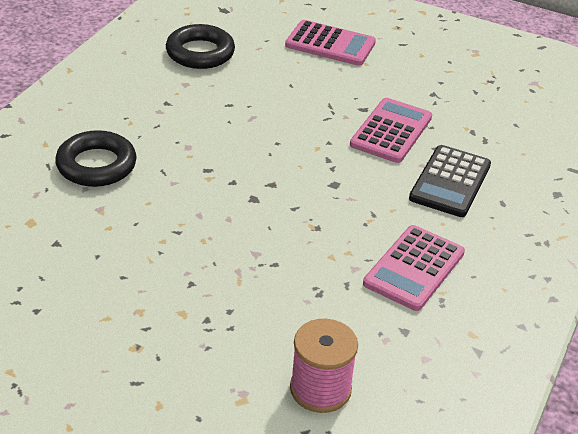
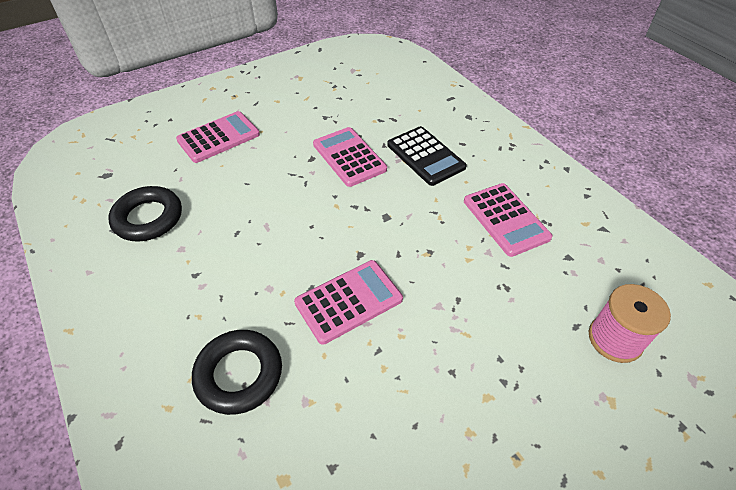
camera: 55 degrees left, 10 degrees up
(213, 196) = (349, 301): none -> pink calculator

